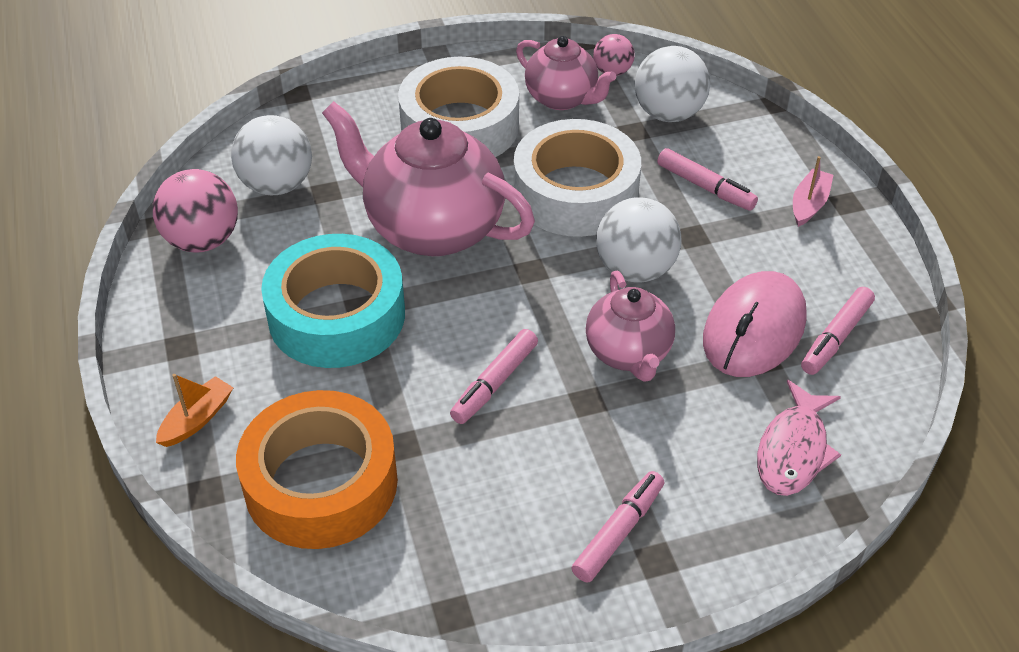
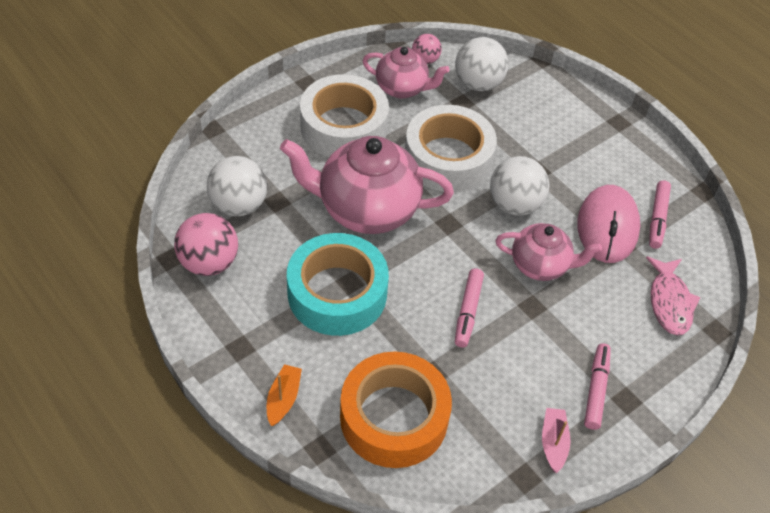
camera: 25 degrees left, 5 degrees up
(629, 353) = (540, 265): pink teapot -> pink teapot turned 45 degrees counterclockwise
(705, 187) = (528, 133): pink marker -> none
(809, 204) = (597, 129): pink boat -> pink boat (553, 443)

